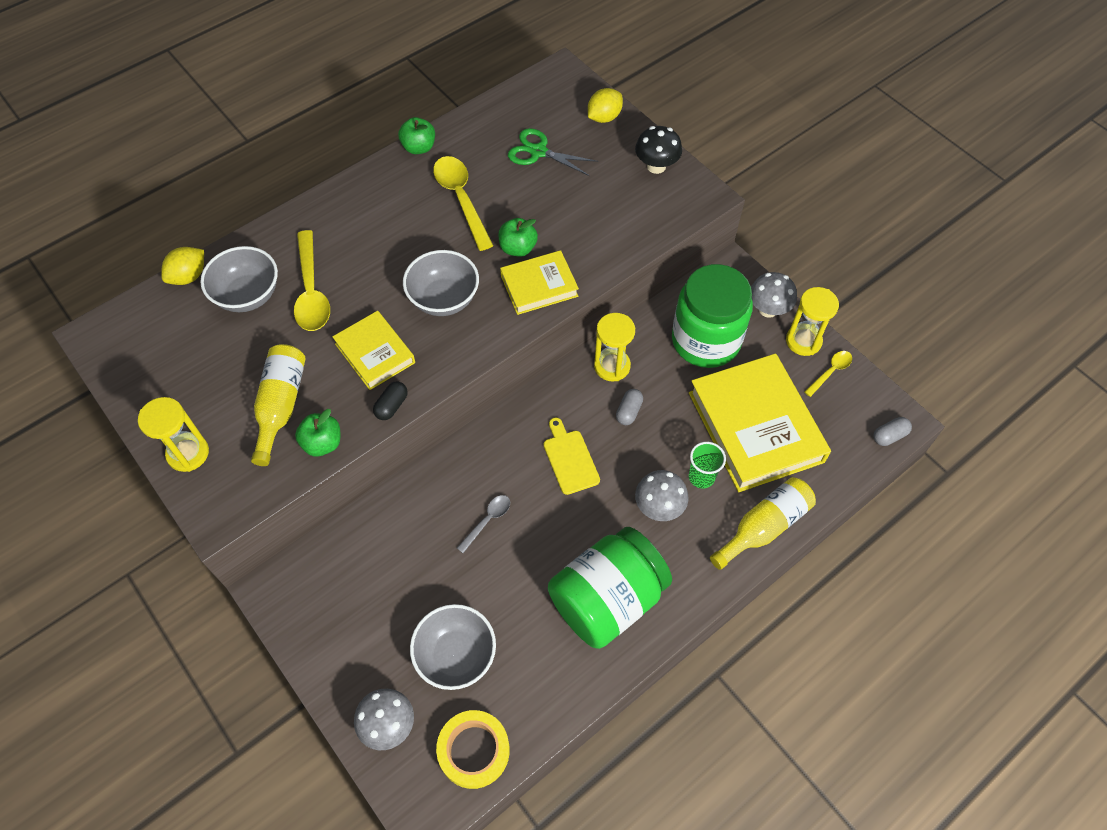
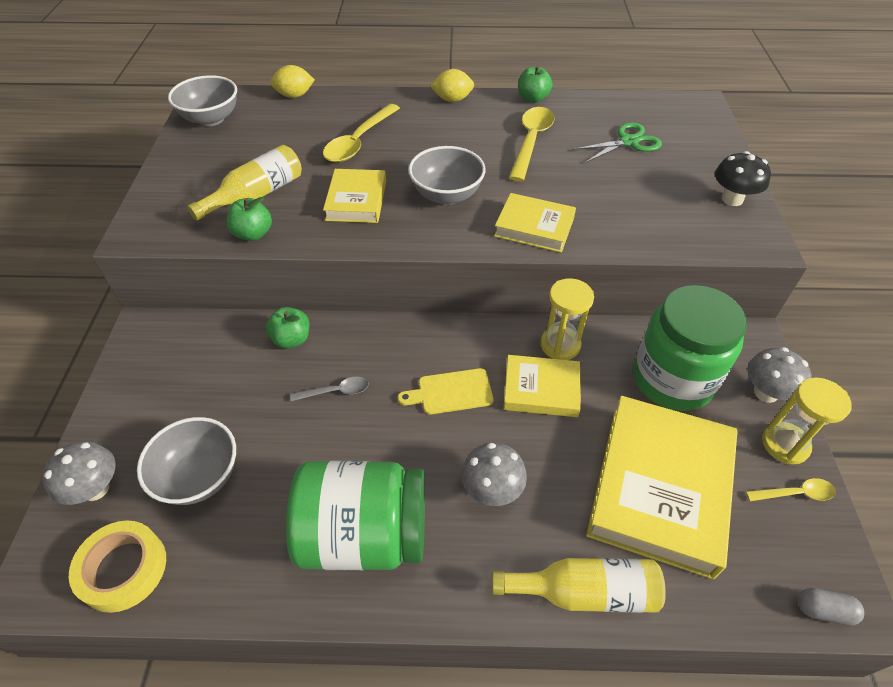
camera: 40 degrees right, 10 degrees down
(188, 453) = (168, 188): yellow hourglass -> none
(248, 295) = (316, 123): grey bowl -> grey bowl (211, 119)
(392, 406) = (328, 240): black capsule -> none
(518, 248) = (543, 193): green apple -> green apple (292, 339)
(538, 151) = (628, 142): green scissors -> green scissors turned 90 degrees clockwise
(570, 459) = (451, 392): yellow cutting board -> yellow cutting board turned 120 degrees counterclockwise
(604, 117) = (712, 146): yellow lemon -> yellow lemon (452, 99)
(628, 411) = (541, 390): grey capsule -> yellow book
(701, 477) = (560, 494): green cup -> none

